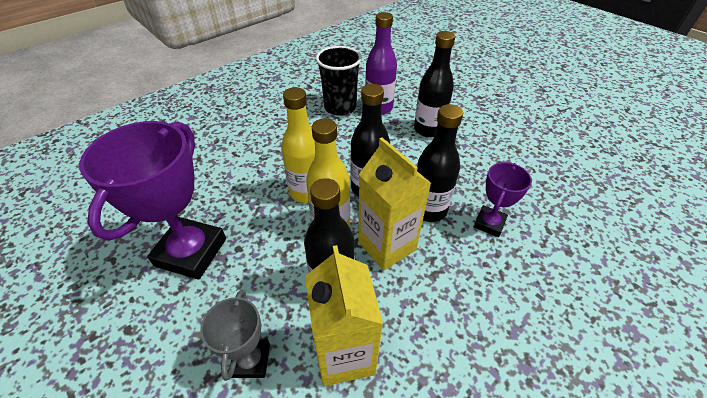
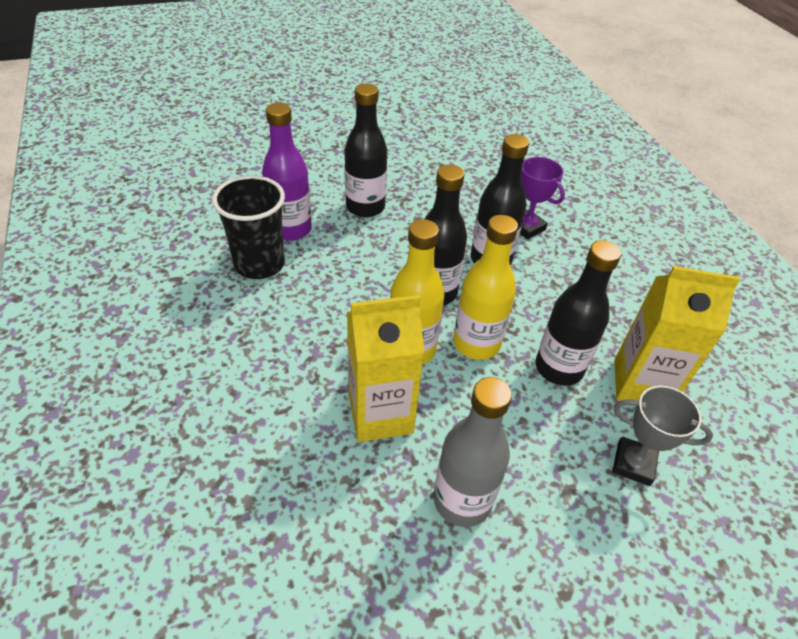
camera: 70 degrees left, 0 degrees up
(191, 252) = (462, 500): purple trophy -> grey bottle
(387, 246) = (526, 308): yellow carton -> yellow carton (380, 414)

